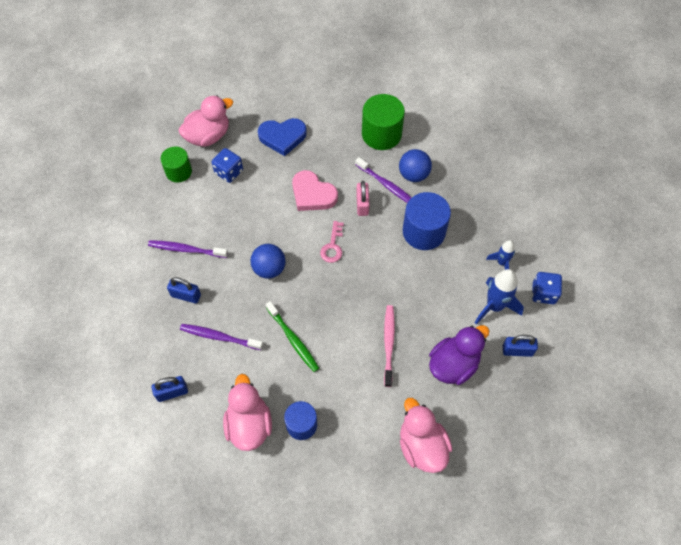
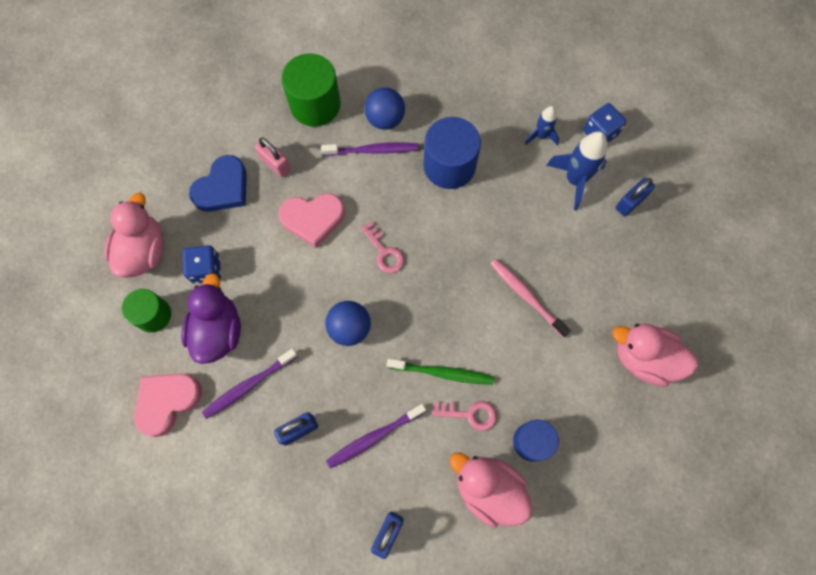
camera: 45 degrees left, 10 degrees up
(139, 220) = (167, 401): none -> pink heart
(283, 376) = (470, 414): none -> pink key
(362, 204) = (369, 188): pink padlock -> pink padlock (275, 164)
(453, 365) = (595, 263): purple duck -> purple duck (218, 331)

